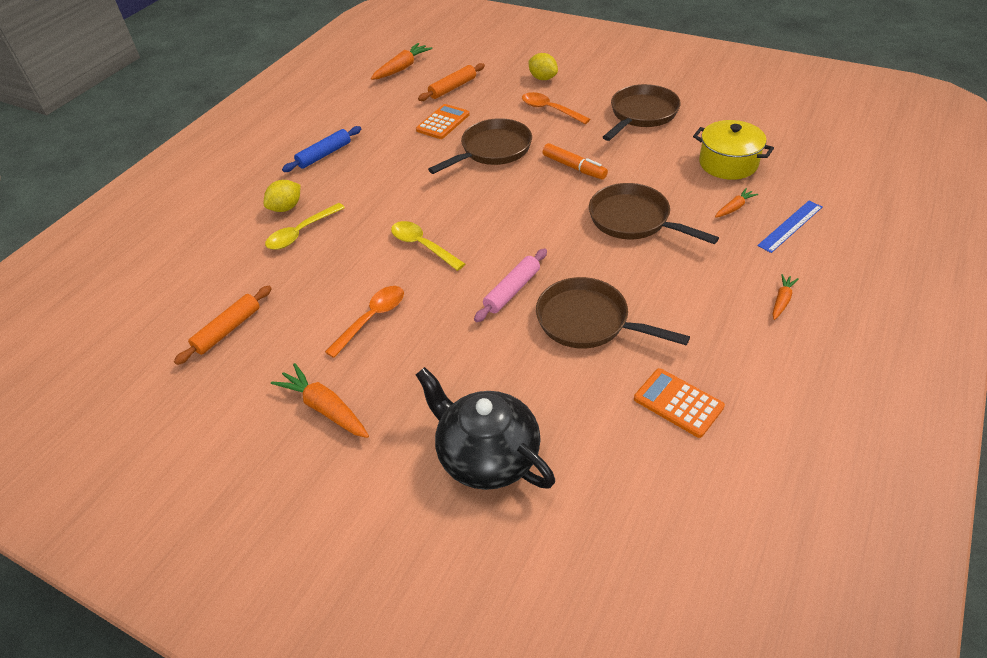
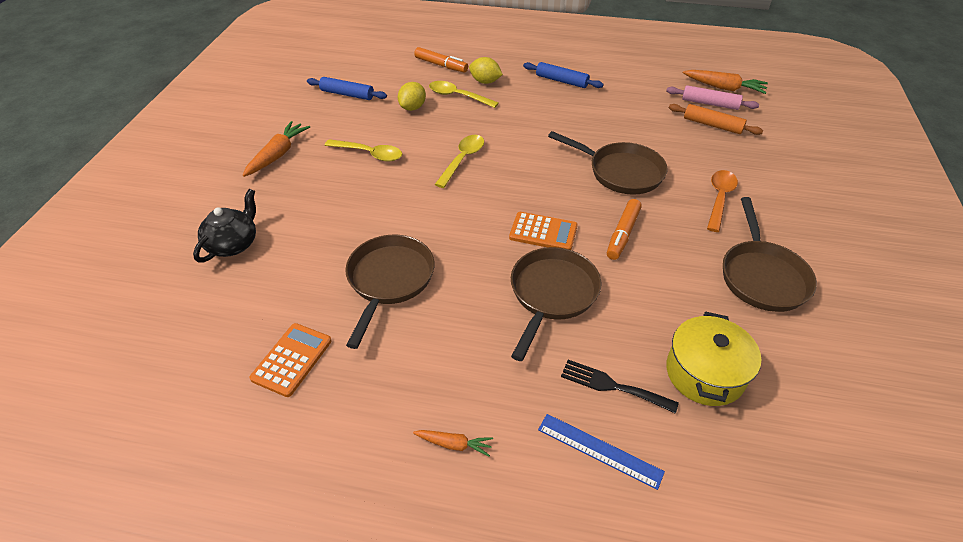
camera: 70 degrees right, 0 degrees up
(224, 237) = (441, 65): none -> orange marker
(228, 330) = (347, 94): orange rolling pin -> blue rolling pin
(372, 319) = (369, 154): orange spoon -> yellow spoon
(443, 122) = (648, 132): orange calculator -> orange calculator (543, 232)
(486, 455) = (233, 244): black teapot -> black teapot, size x0.67
(512, 291) = (419, 224): pink rolling pin -> pink rolling pin (709, 104)
(543, 78) = (779, 182): yellow lemon -> yellow lemon (412, 107)
(642, 114) = (761, 276): brown pan -> brown pan turned 75 degrees clockwise
(734, 208) = (612, 386): orange carrot -> black fork

